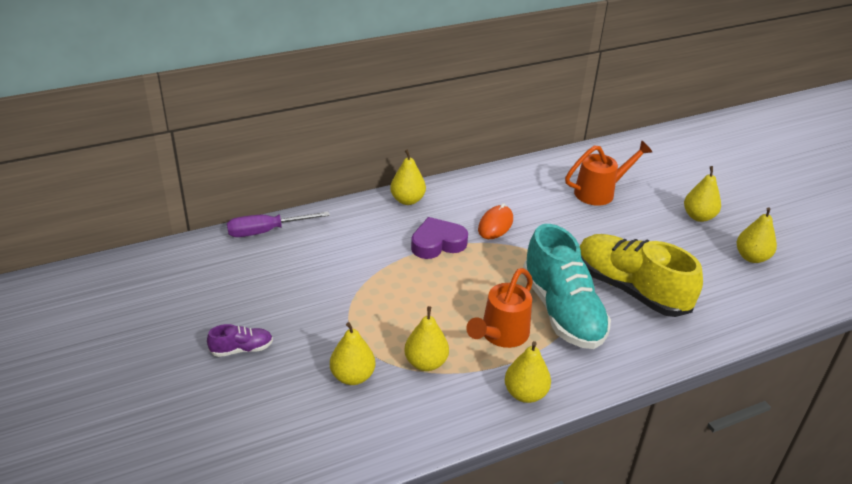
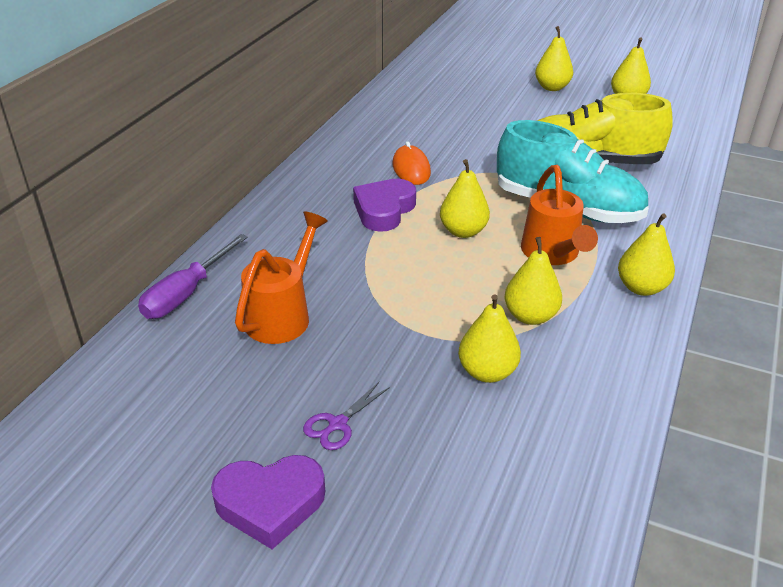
camera: 40 degrees left, 0 degrees up
(164, 364) = (270, 503): none -> purple heart
(242, 349) = (337, 424): purple shoe -> purple scissors
(407, 200) = (298, 188): yellow pear -> yellow pear (463, 231)
(599, 192) = (455, 103): orange watering can -> orange watering can (282, 315)

